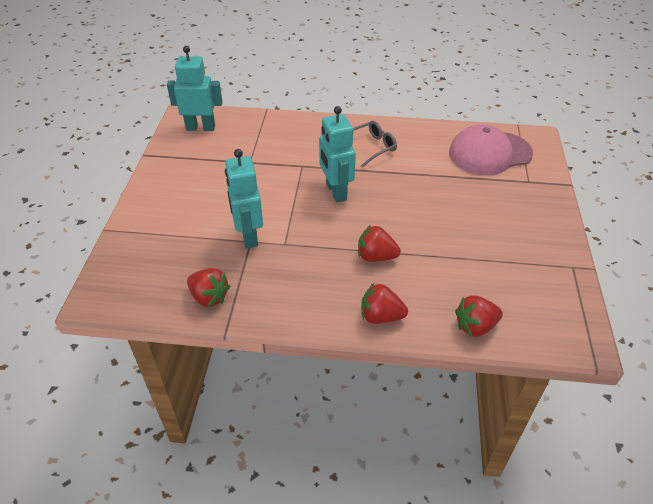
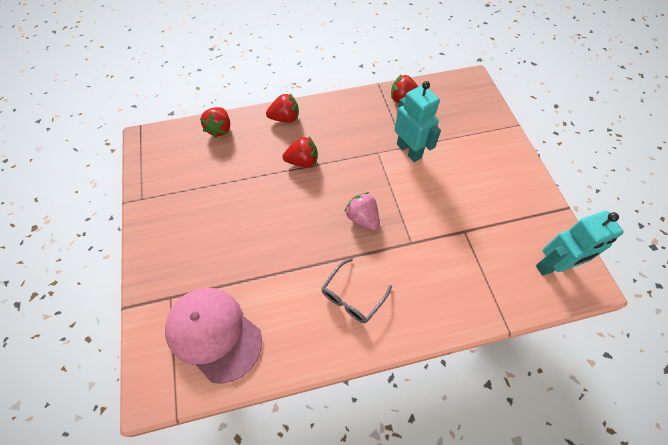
camera: 160 degrees right, 15 degrees up
(335, 192) = (362, 218): turquoise robot -> pink strawberry
(475, 326) = (220, 129): red strawberry -> red strawberry turned 135 degrees clockwise
(489, 153) = (214, 333): pink cap -> pink cap turned 105 degrees counterclockwise

